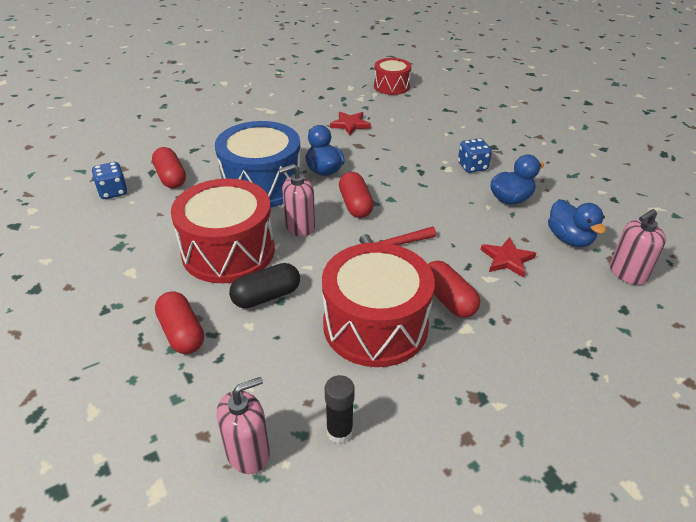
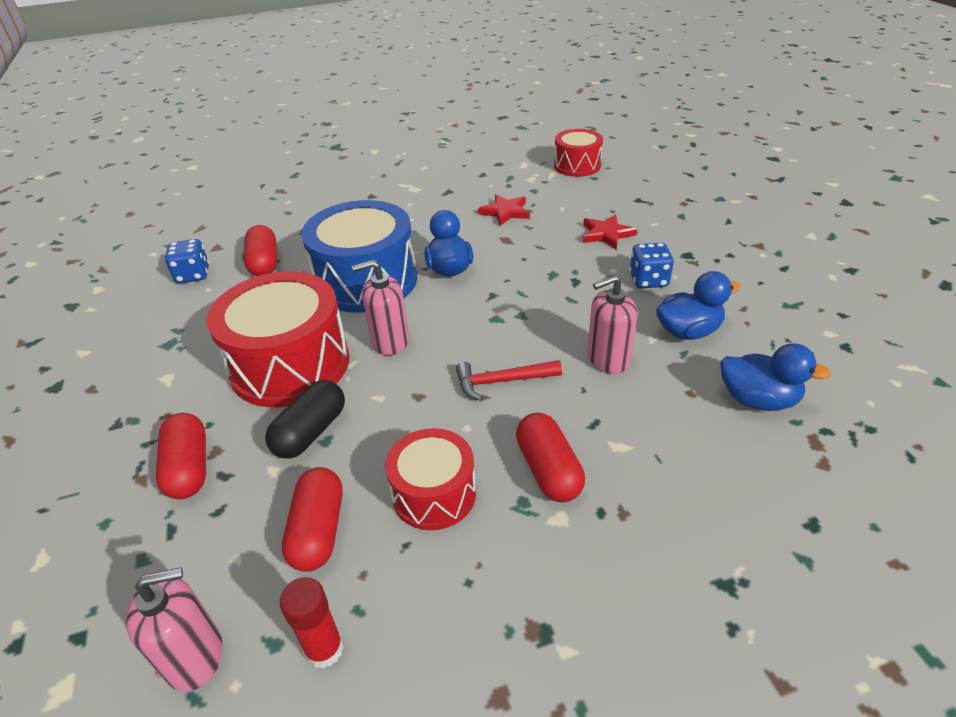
camera: 15 degrees right, 0 degrees up
(266, 296) = (310, 432): black capsule -> black capsule turned 45 degrees counterclockwise
(339, 432) = (324, 649): black glue stick -> red glue stick
(355, 205) = (472, 319): red capsule -> red capsule (318, 531)
(375, 325) = (434, 494): red drum -> red drum, size x0.58
(507, 259) = (654, 420): red star -> red star (606, 234)
(569, 239) = (758, 400): blue duck -> blue duck turned 60 degrees counterclockwise
(627, 273) = (835, 465): pink soap dispenser -> pink soap dispenser (608, 359)

